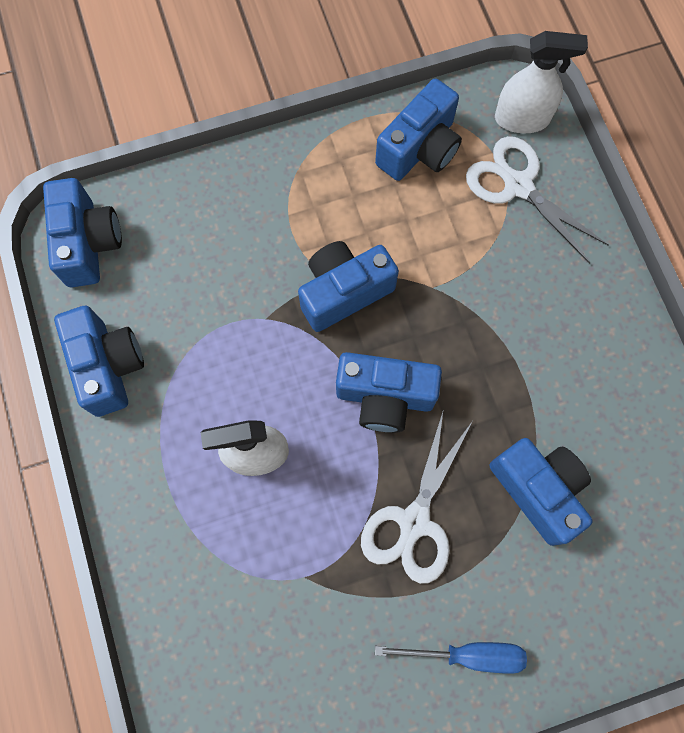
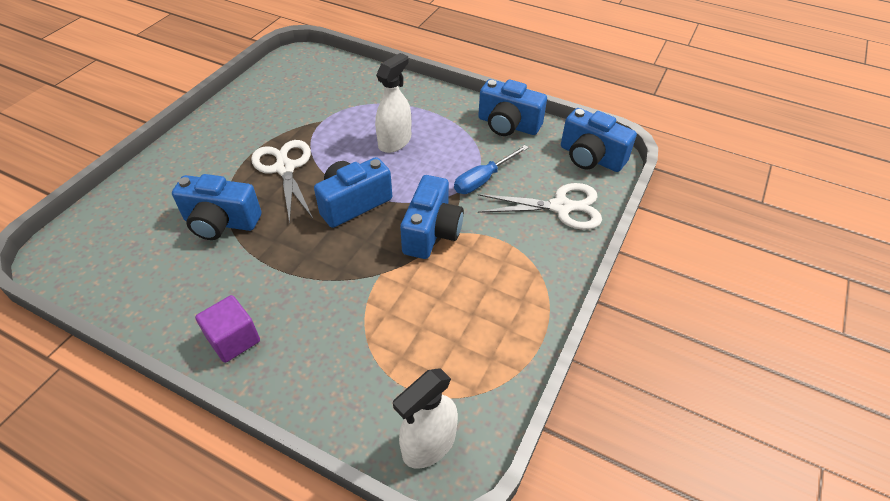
camera: 135 degrees right, 25 degrees down
(420, 149) = (480, 351): blue camera -> none
(467, 654) = (212, 143): blue screwdriver -> blue screwdriver (483, 179)
(518, 186) = (382, 384): white scissors -> white scissors (561, 207)
(609, 326) = (233, 339): none -> purple cube

